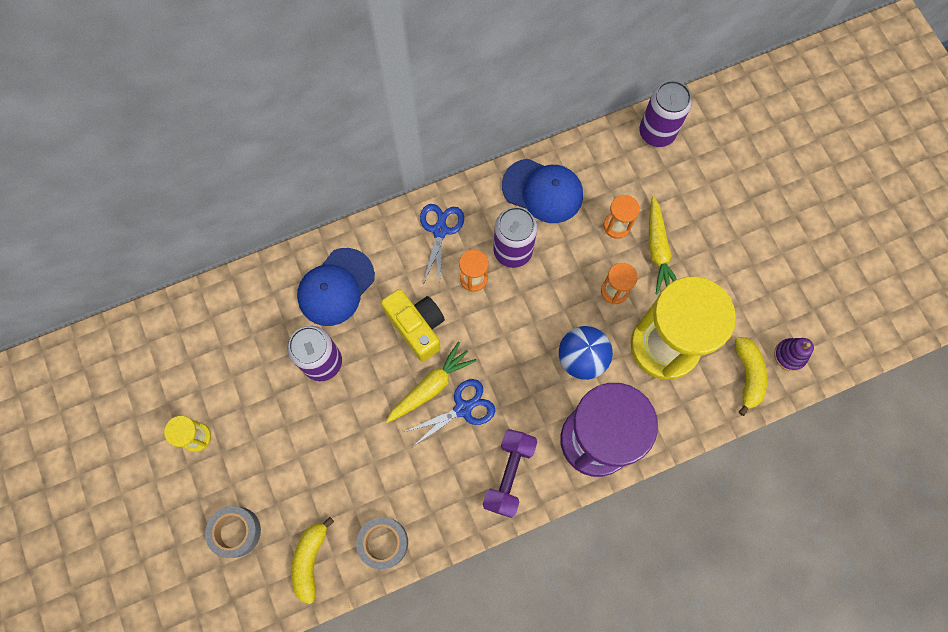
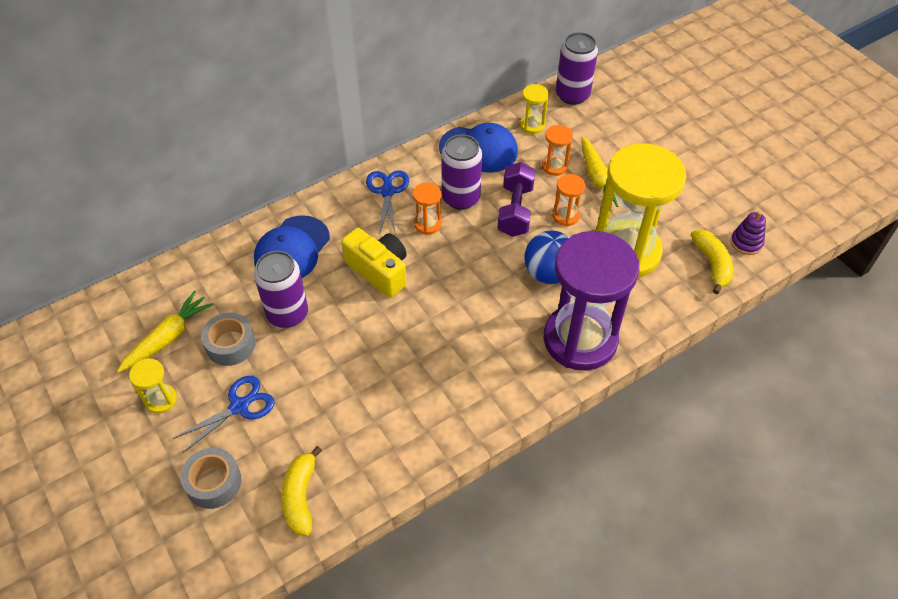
camera: 10 degrees left, 20 degrees down
(383, 543) = (379, 467): grey tape -> grey tape (230, 344)
(431, 386) = (403, 318): yellow carrot -> yellow carrot (168, 337)
(463, 408) = (439, 332): blue scissors -> blue scissors (239, 406)
(509, 474) = (499, 383): purple dumbbell -> purple dumbbell (515, 210)
(605, 167) = (532, 125): none -> yellow hourglass

